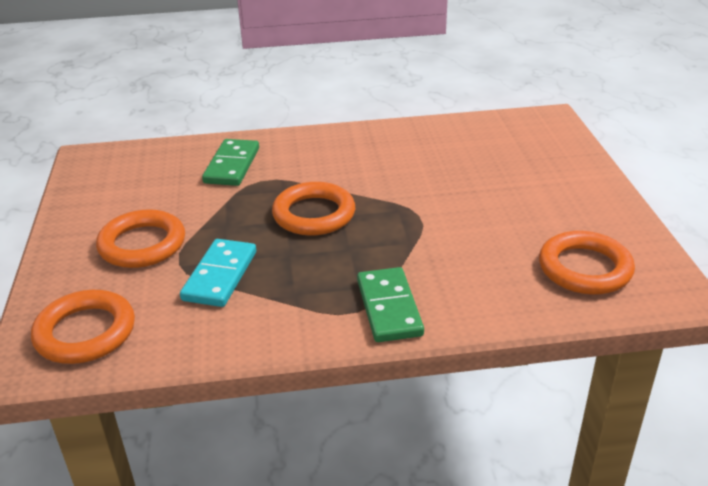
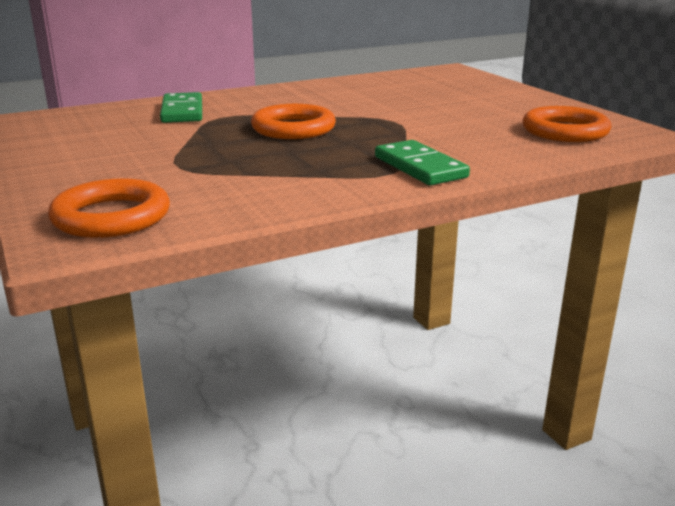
camera: 20 degrees left, 10 degrees down
(142, 244) = (127, 160): orange ring -> none
(220, 276) = (232, 169): turquoise domino -> none

